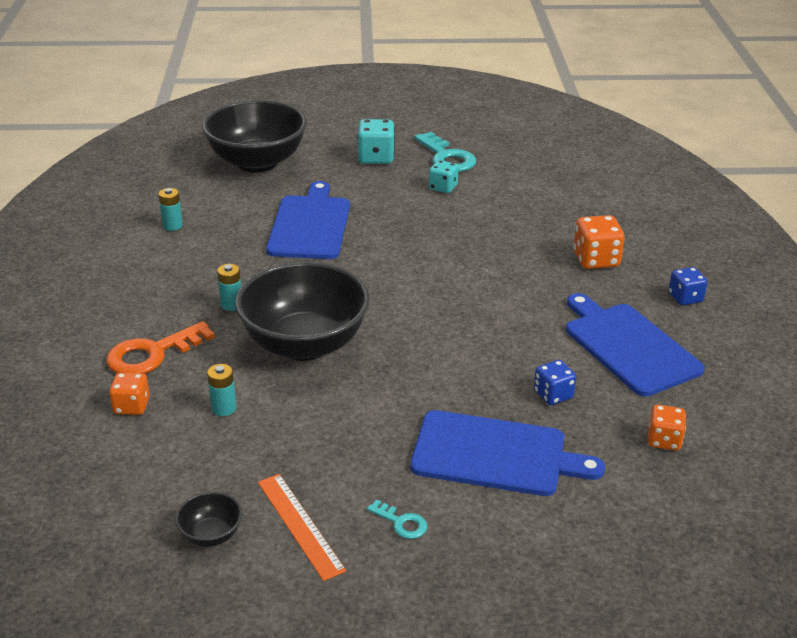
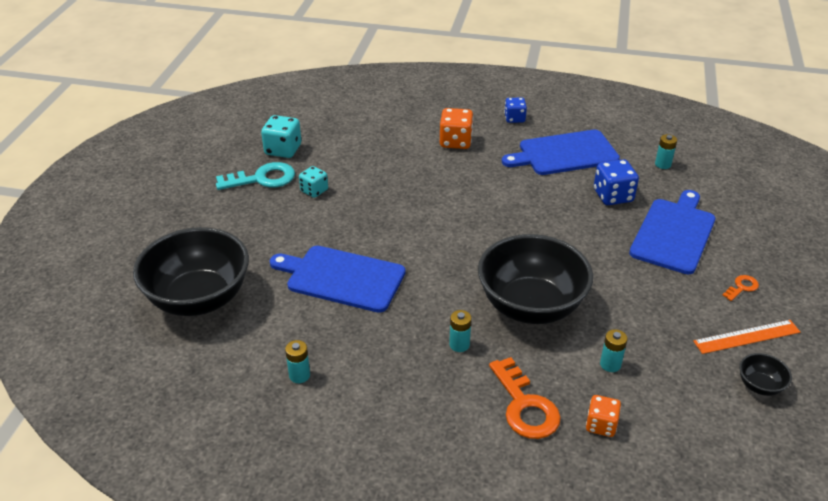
camera: 75 degrees left, 5 degrees up
(376, 158) = (238, 219): turquoise dice -> turquoise dice (283, 150)
(401, 523) = (742, 287): turquoise key -> orange key
(553, 395) = (613, 196): blue dice -> blue dice, size x1.52
(664, 440) = (663, 164): orange dice -> turquoise battery

